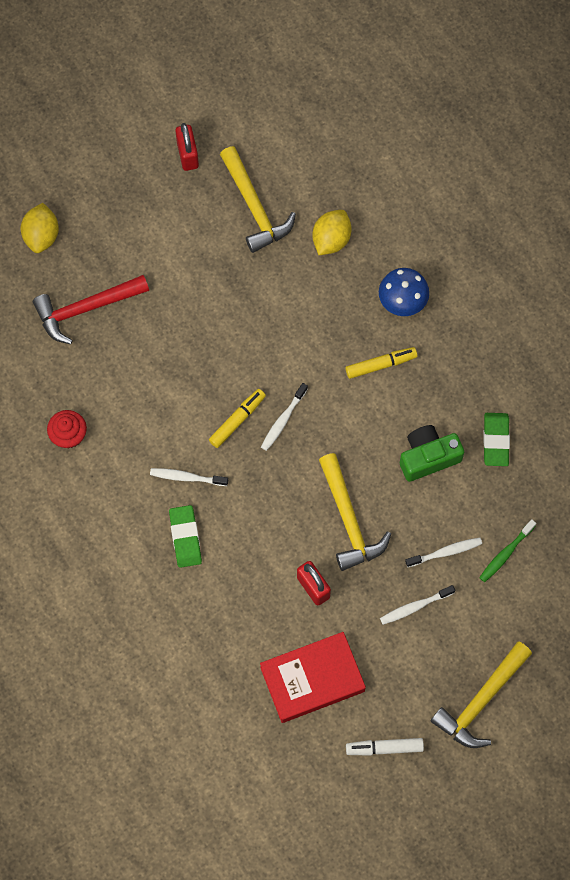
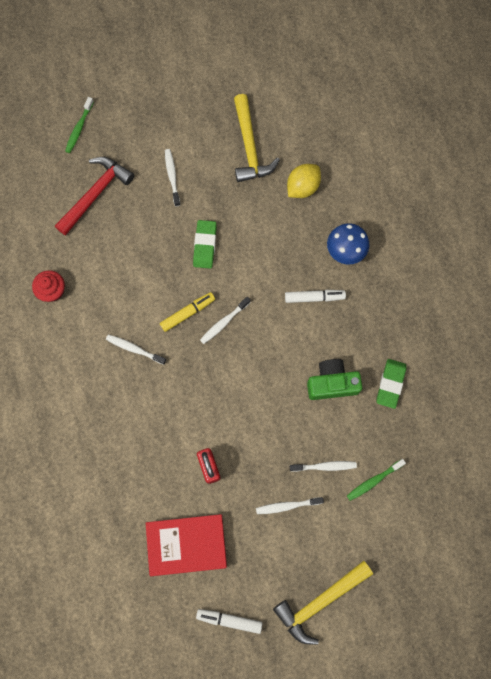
camera: 15 degrees right, 5 degrees up
(41, 235) = (79, 128): yellow lemon -> green toothbrush
(86, 309) = (96, 194): red hammer -> red hammer turned 135 degrees clockwise
(172, 265) = (172, 176): none -> white toothbrush
(185, 537) = (119, 398): green eraser -> green eraser (205, 245)
(187, 155) = (209, 93): red padlock -> none
(349, 520) = (253, 418): yellow hammer -> none
(381, 365) = (314, 297): yellow marker -> white marker

